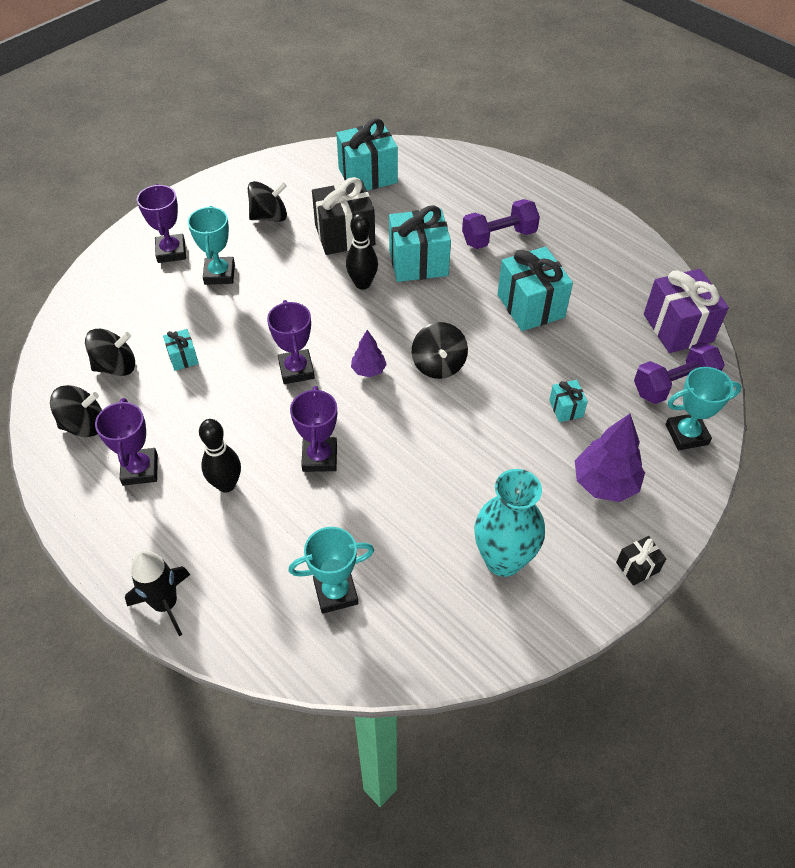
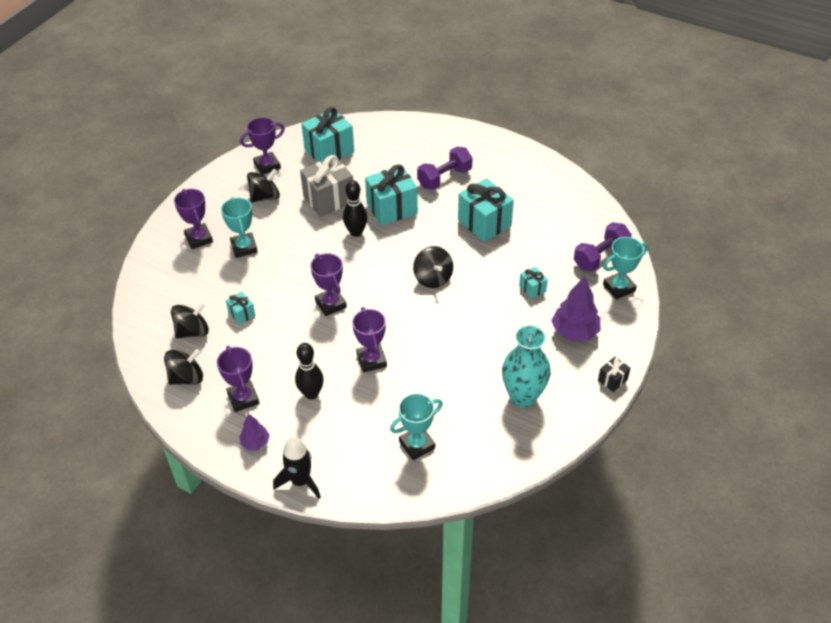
camera: 15 degrees left, 5 degrees down
(286, 180) = (267, 166): none -> purple trophy
(345, 235) = (329, 199): black gift -> grey gift
(368, 370) = (384, 293): purple tree -> purple tree (255, 443)
(677, 328) = (591, 217): purple gift -> none

